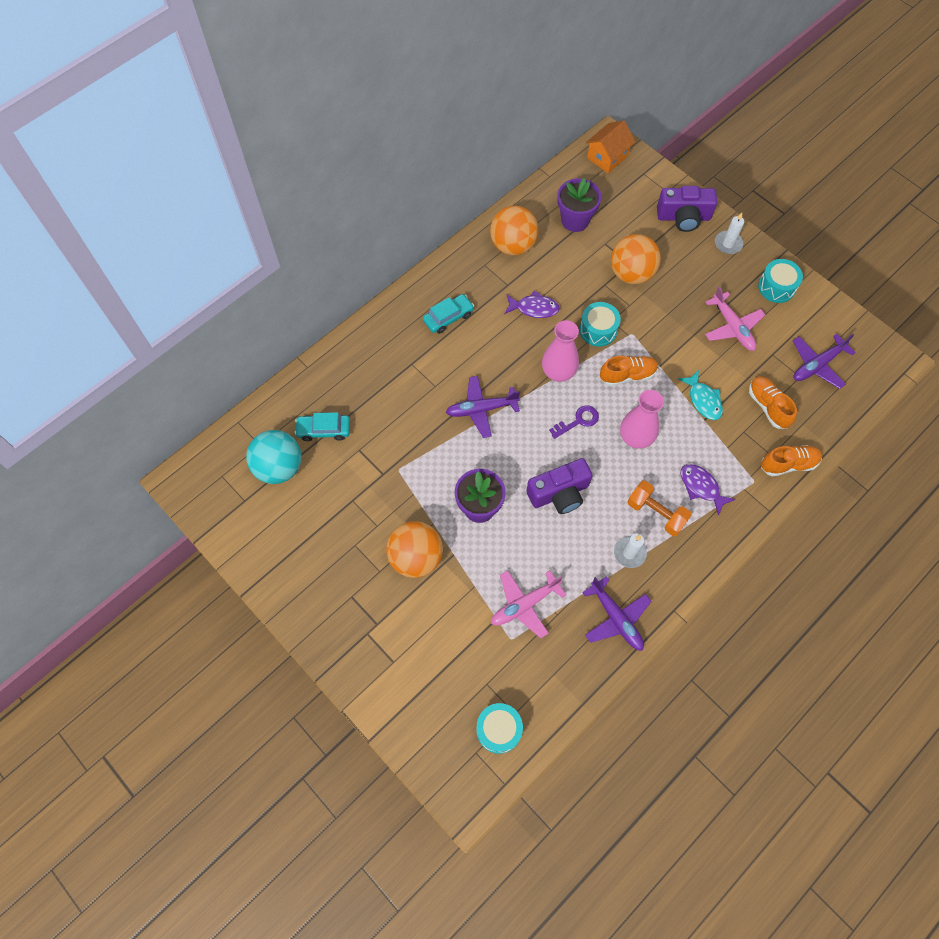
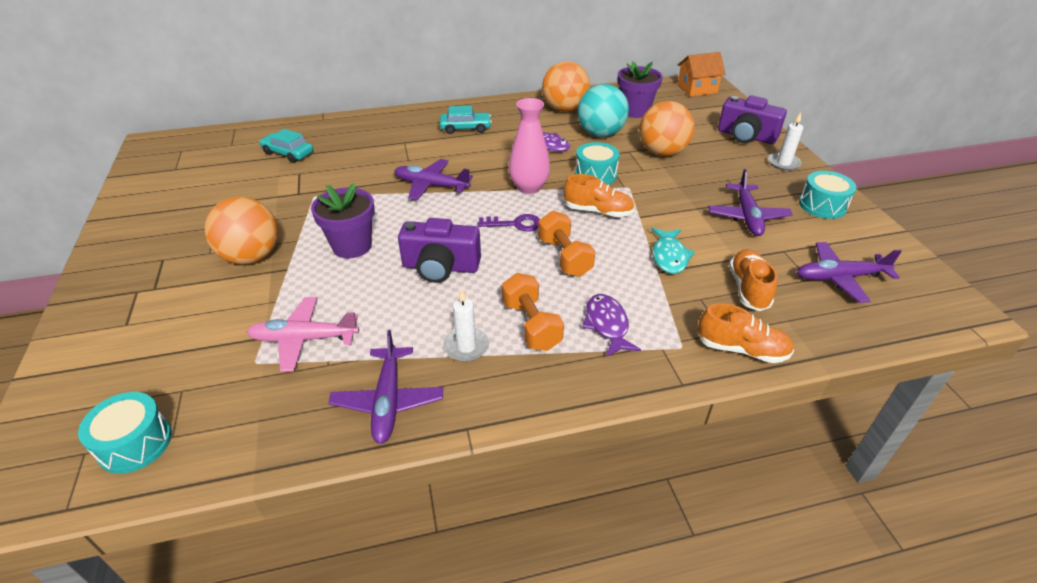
camera: 30 degrees right, 25 degrees down
(279, 467) = (226, 161): turquoise ball -> turquoise ball (600, 134)
(635, 438) = (564, 257): pink vase -> orange dumbbell
(732, 327) = (747, 216): pink plane -> purple plane

